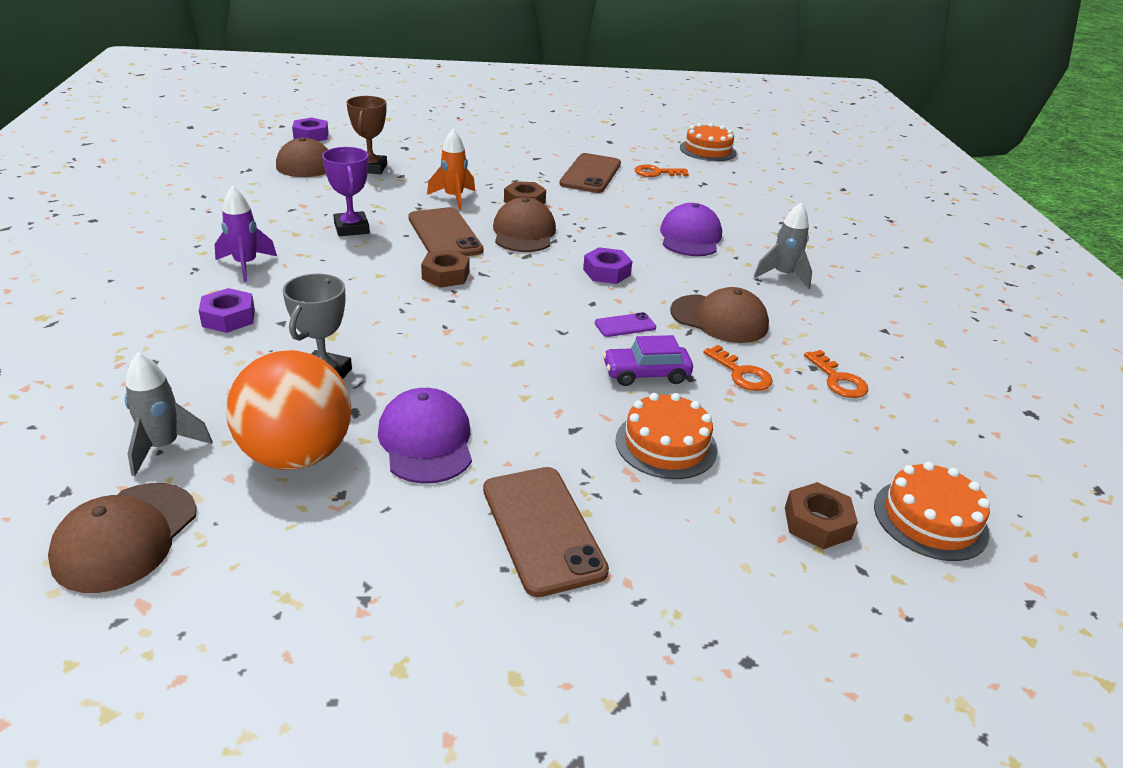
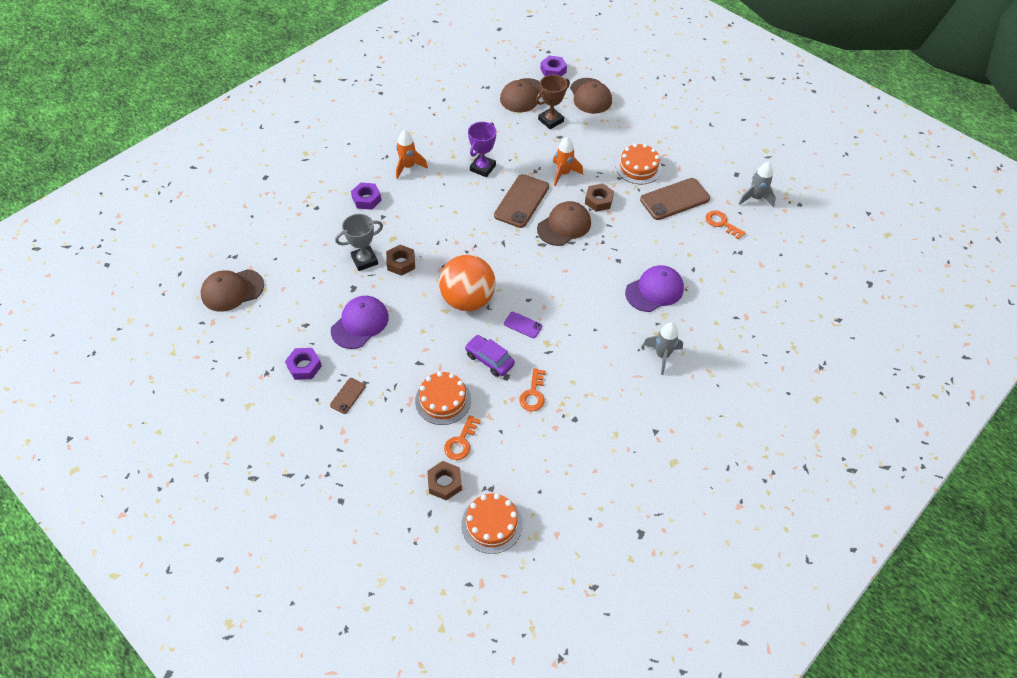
camera: 50 degrees right, 20 degrees up
(164, 447) = (278, 257): grey rocket -> grey rocket (755, 198)
(246, 265) = (408, 167): purple rocket -> orange rocket
(297, 455) = (312, 295): orange ball -> orange ball (468, 300)
(445, 275) = (484, 232): brown nut -> brown nut (401, 263)
(542, 529) = (347, 396): brown phone -> brown phone, size x0.49
(606, 272) = (566, 284): purple nut -> purple nut (304, 366)
(707, 150) = (797, 223): orange cake -> orange cake (638, 167)
(719, 319) = (576, 356): brown cap -> brown cap (590, 96)
(838, 379) = (574, 435): orange key -> orange key (461, 442)

